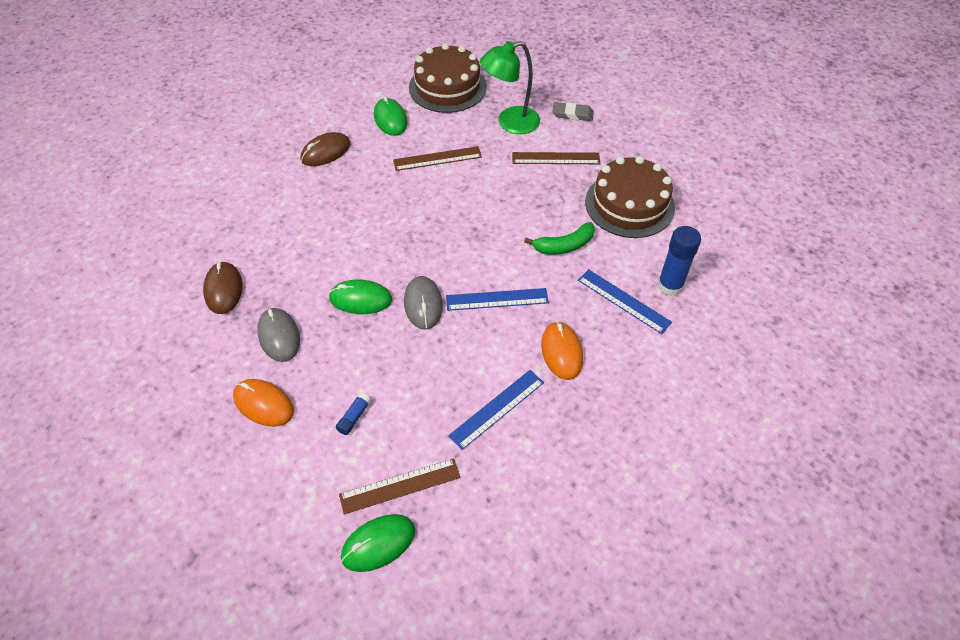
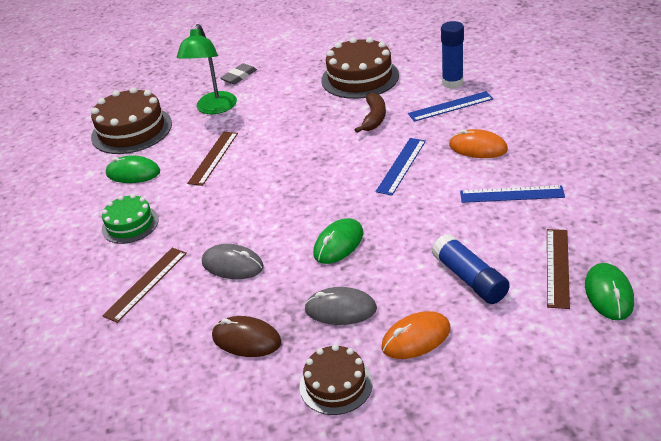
camera: 55 degrees left, 15 degrees down
(194, 369) = (336, 384): none -> brown cake
(326, 152) = (130, 224): brown mouse -> green cake
(354, 417) = (470, 279): blue glue stick -> blue glue stick, size x2.00
(423, 304) = (374, 207): grey mouse -> grey mouse (232, 265)
(497, 409) = (511, 194): blue ruler -> blue ruler turned 75 degrees counterclockwise
(556, 158) = (278, 97): brown ruler -> brown ruler (146, 284)
(564, 246) = (374, 118): green banana -> brown banana

